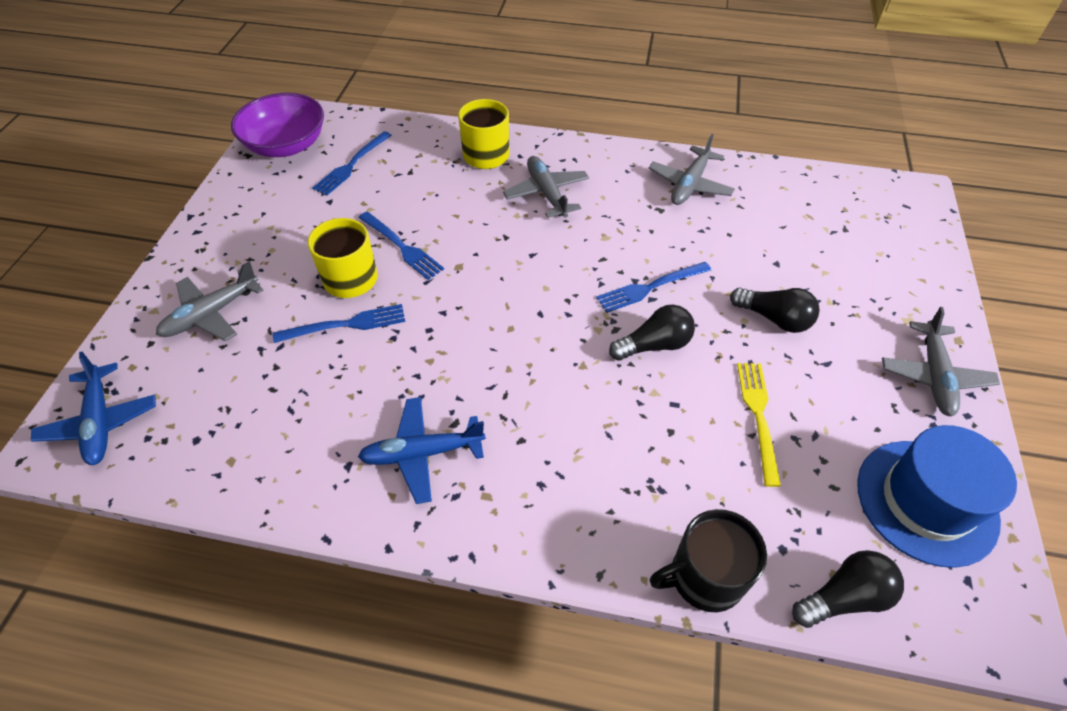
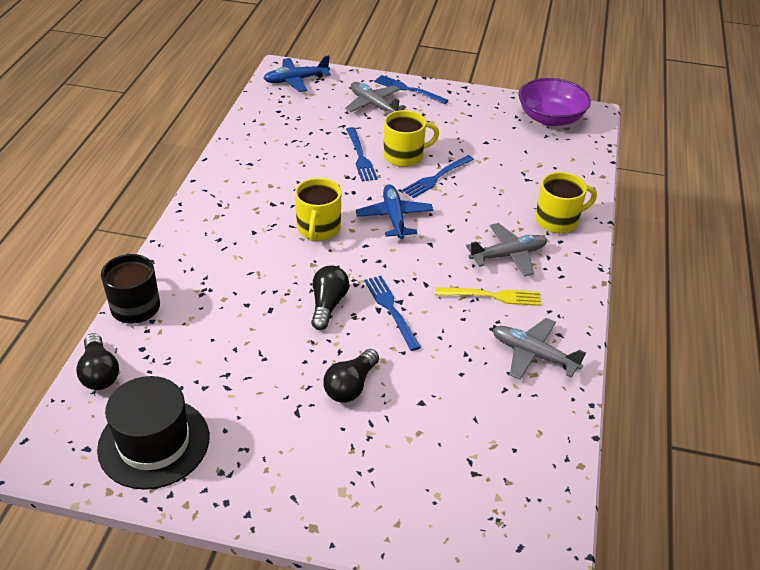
camera: 90 degrees right, 10 degrees down
(351, 165) = (530, 150): blue fork -> blue fork (407, 89)
(422, 453) = (252, 190): blue plane -> blue plane (394, 217)
(510, 363) = (318, 229): none -> yellow mug
(654, 345) = (328, 305): black light bulb -> black light bulb turned 150 degrees counterclockwise
(758, 415) = (251, 355): yellow fork -> yellow fork (492, 296)
(926, 501) = (154, 443): blue hat -> black hat
(934, 376) = (272, 490): grey plane -> none

